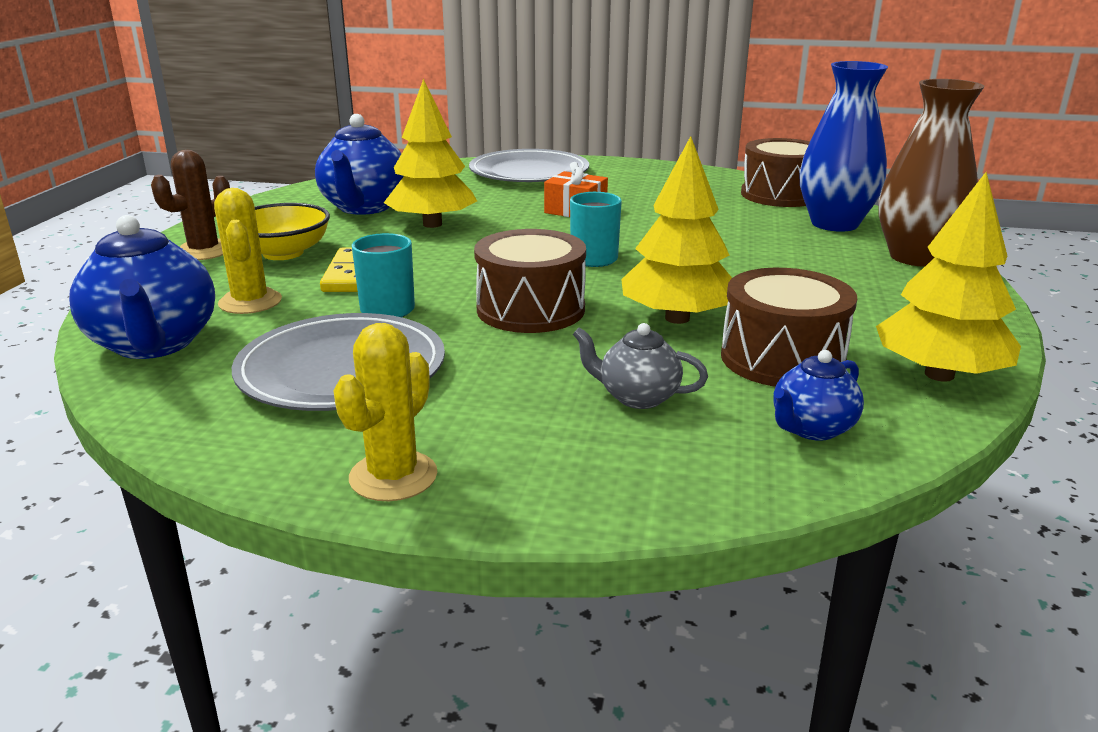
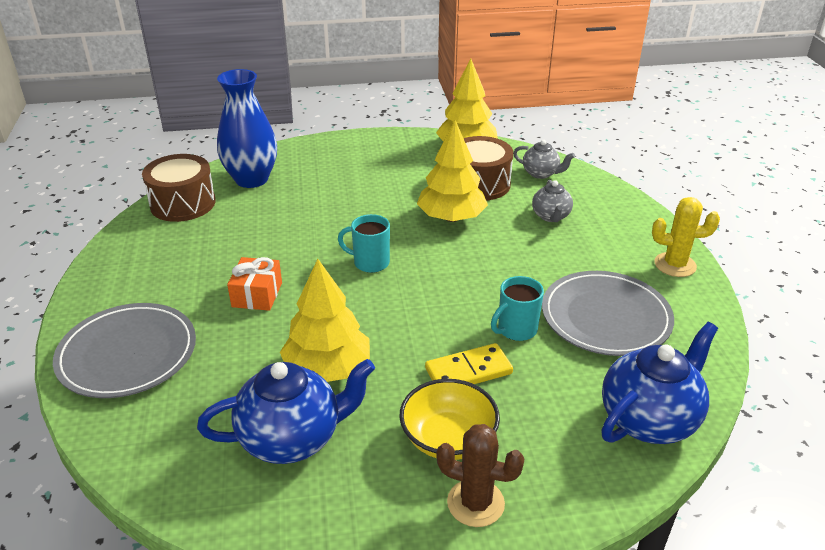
camera: 110 degrees left, 10 degrees up
(250, 302) = (554, 405): yellow cactus -> none
(530, 309) = (474, 270): brown drum -> none
(811, 428) = (541, 173): blue teapot -> grey teapot
(916, 257) = (308, 153): brown vase -> none

